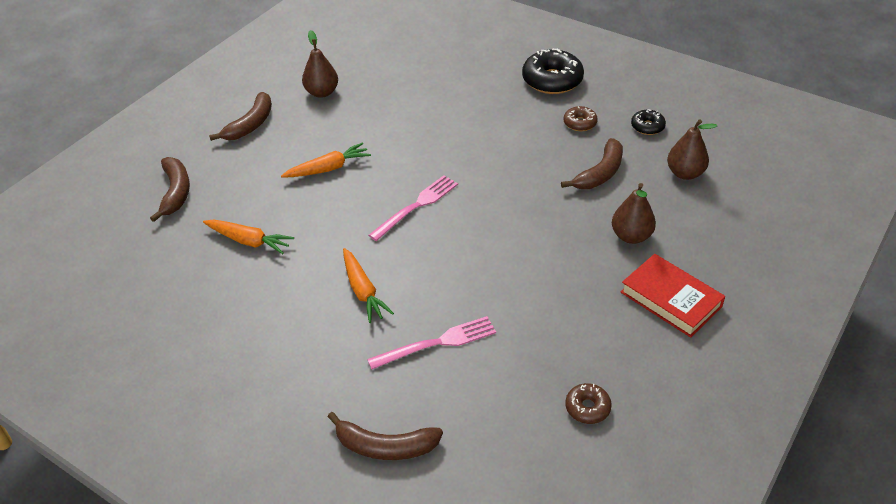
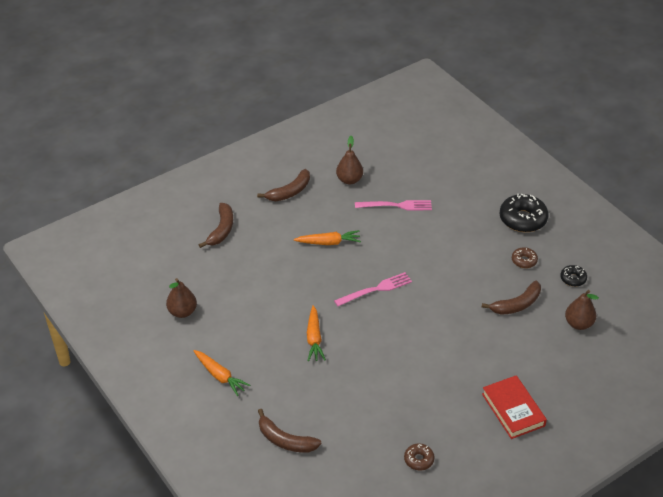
camera: 20 degrees right, 0 degrees up
(249, 241) = (255, 280): orange carrot -> orange carrot (220, 376)
(438, 342) = (346, 388): pink fork -> pink fork (397, 205)
(631, 236) = (512, 358): brown pear -> brown pear (182, 312)

